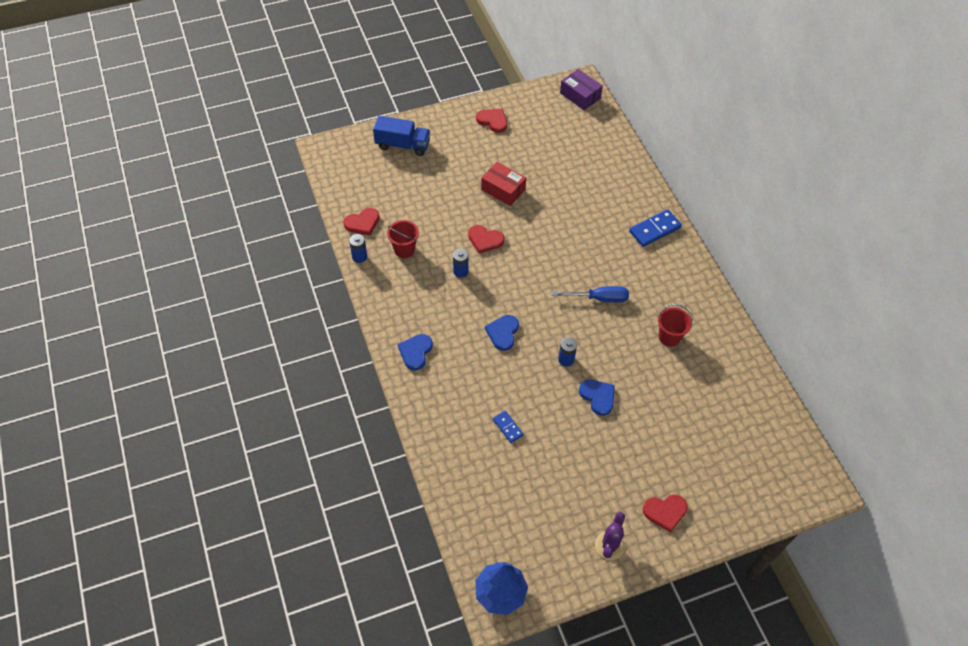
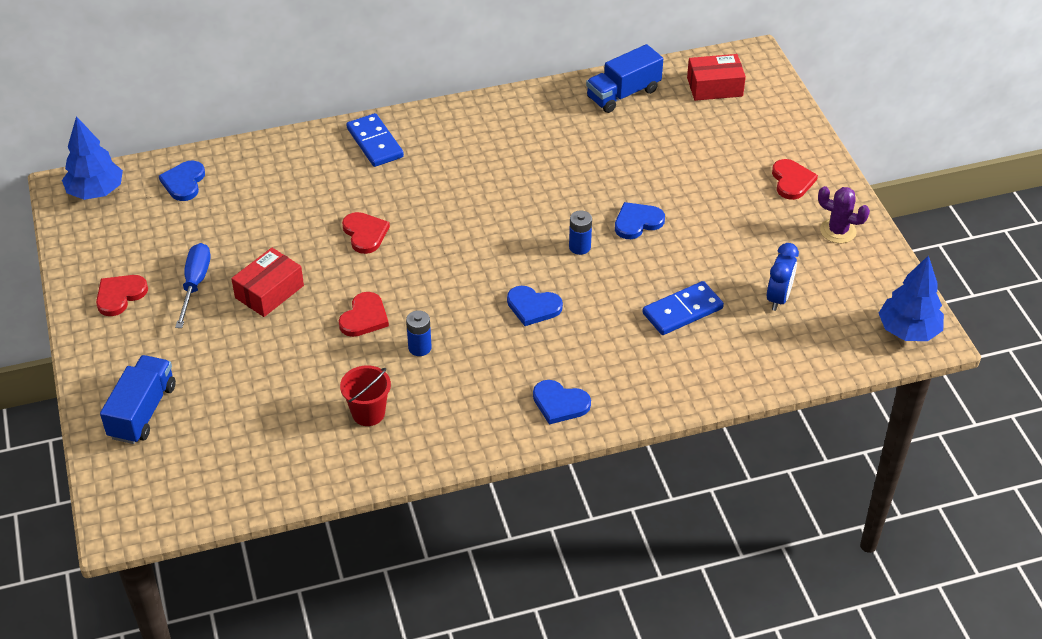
camera: 85 degrees left, 10 degrees down
(359, 257) = (374, 470): blue battery -> none
(362, 223) = (304, 466): red heart -> red heart (365, 234)
(508, 427) = (682, 311): blue domino -> blue domino, size x1.72
(527, 495) = (778, 298): none -> blue clock
(580, 95) = (96, 192): purple box -> blue tree
(596, 135) = (184, 182): none -> blue heart
(599, 298) = (484, 207): blue screwdriver -> blue screwdriver (195, 284)
(669, 337) = (550, 149): red bucket -> none
(748, 385) = (623, 94): none -> blue truck
(774, 454) = (714, 87): none -> red box

